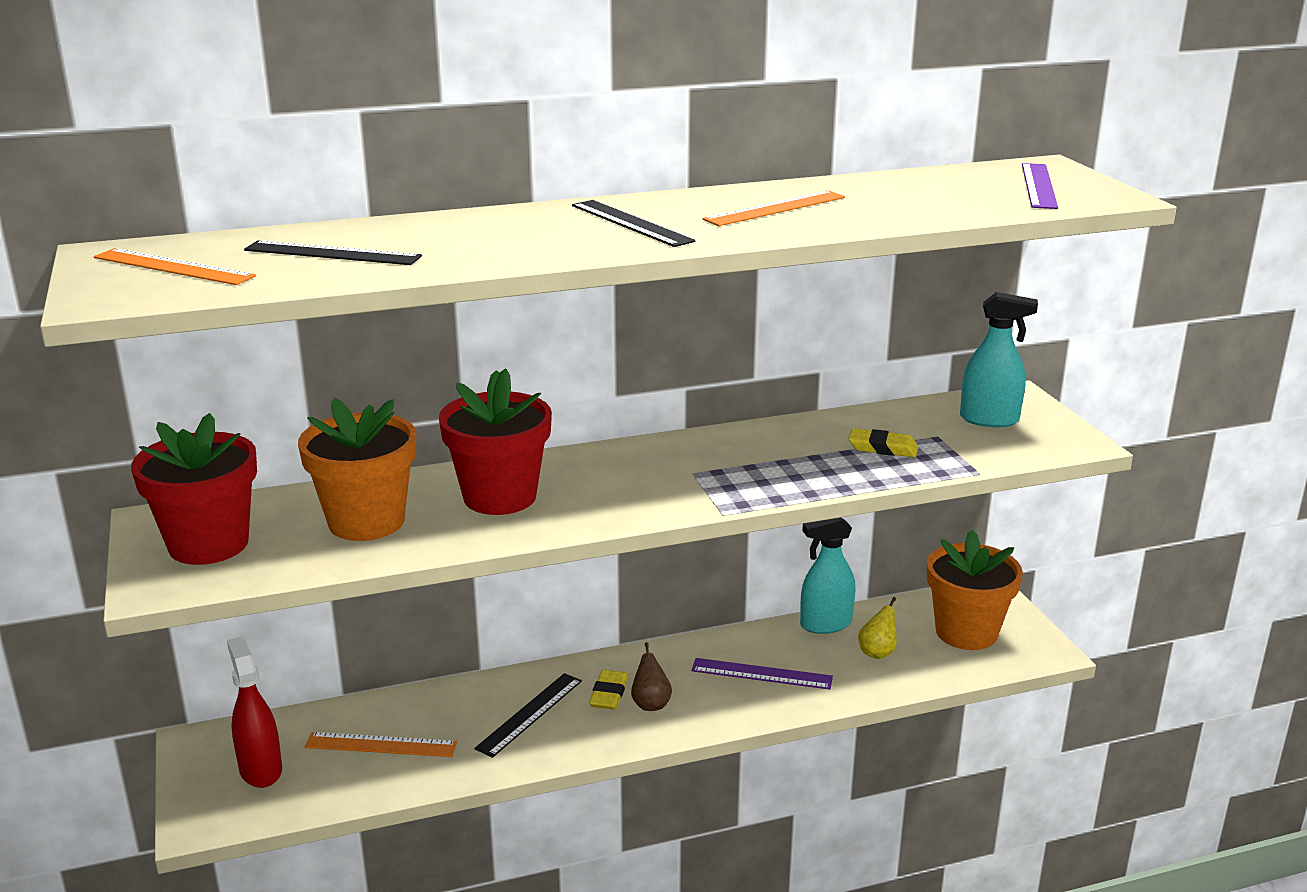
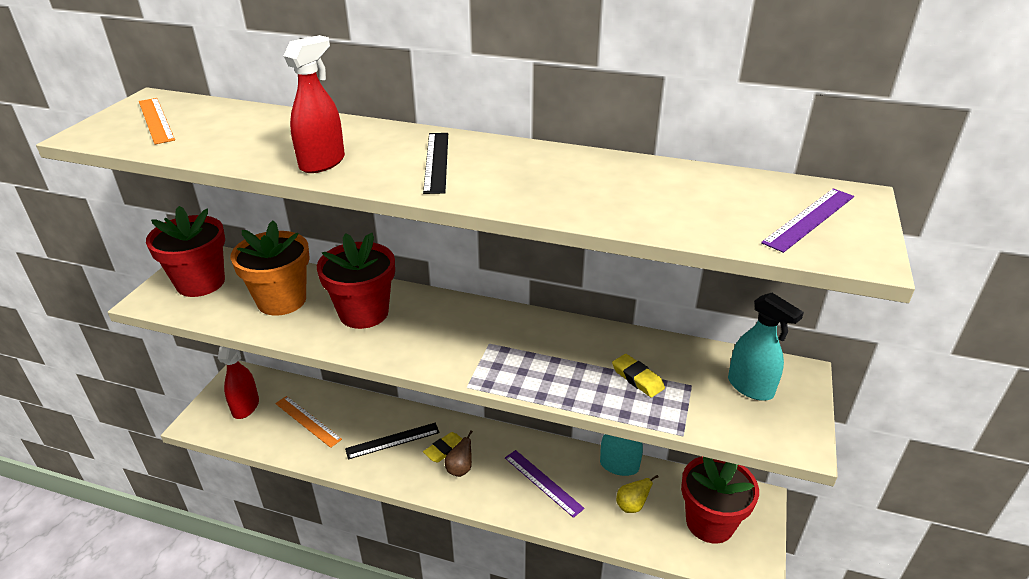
camera: 35 degrees right, 10 degrees up
(332, 253) = (239, 134): black ruler -> none
(503, 251) = (322, 163): none -> red spray bottle
(775, 208) = (553, 178): orange ruler -> none
(966, 632) = (710, 522): orange flower pot -> red flower pot

